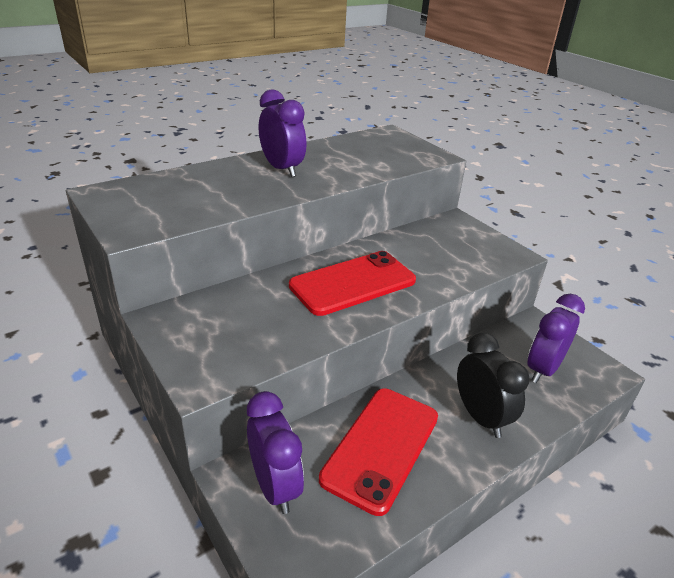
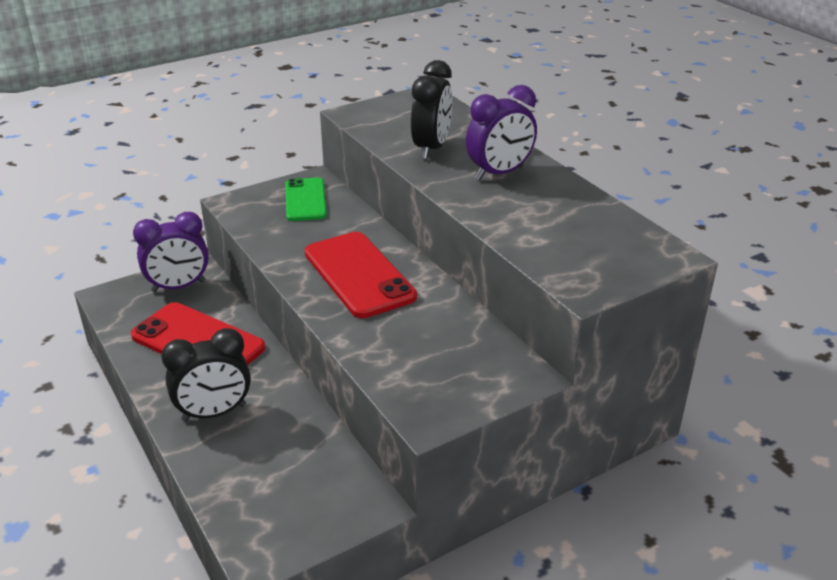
camera: 95 degrees right, 0 degrees up
(208, 321) = (305, 200): none -> green phone
(230, 193) = (431, 148): none -> black clock
(543, 369) = (276, 485): purple clock -> none

